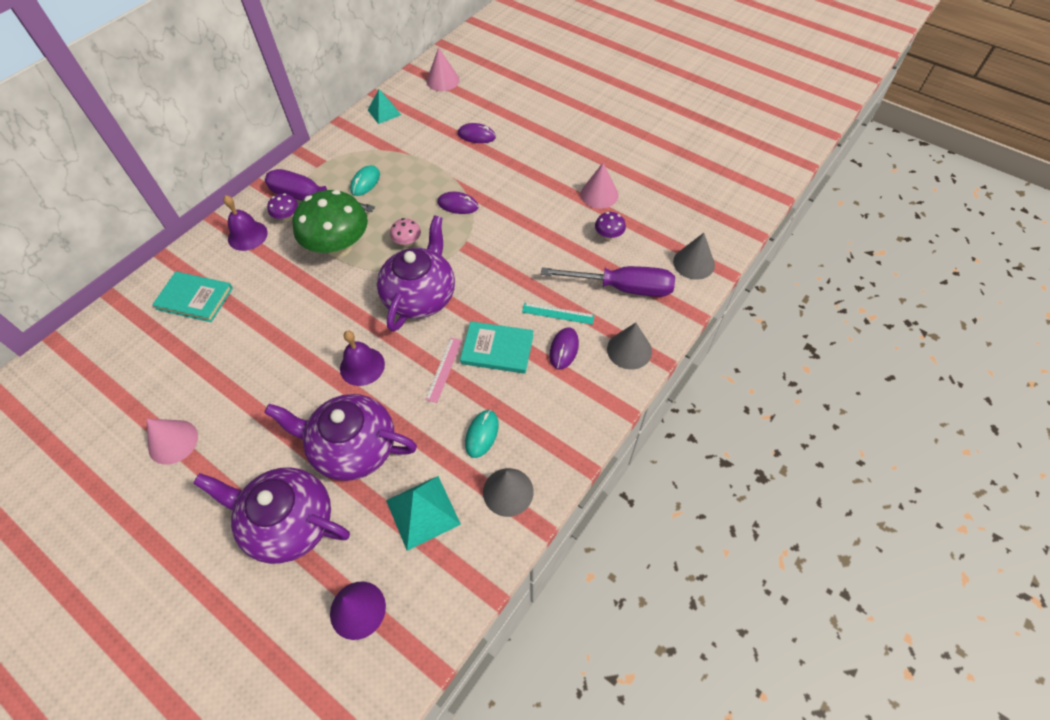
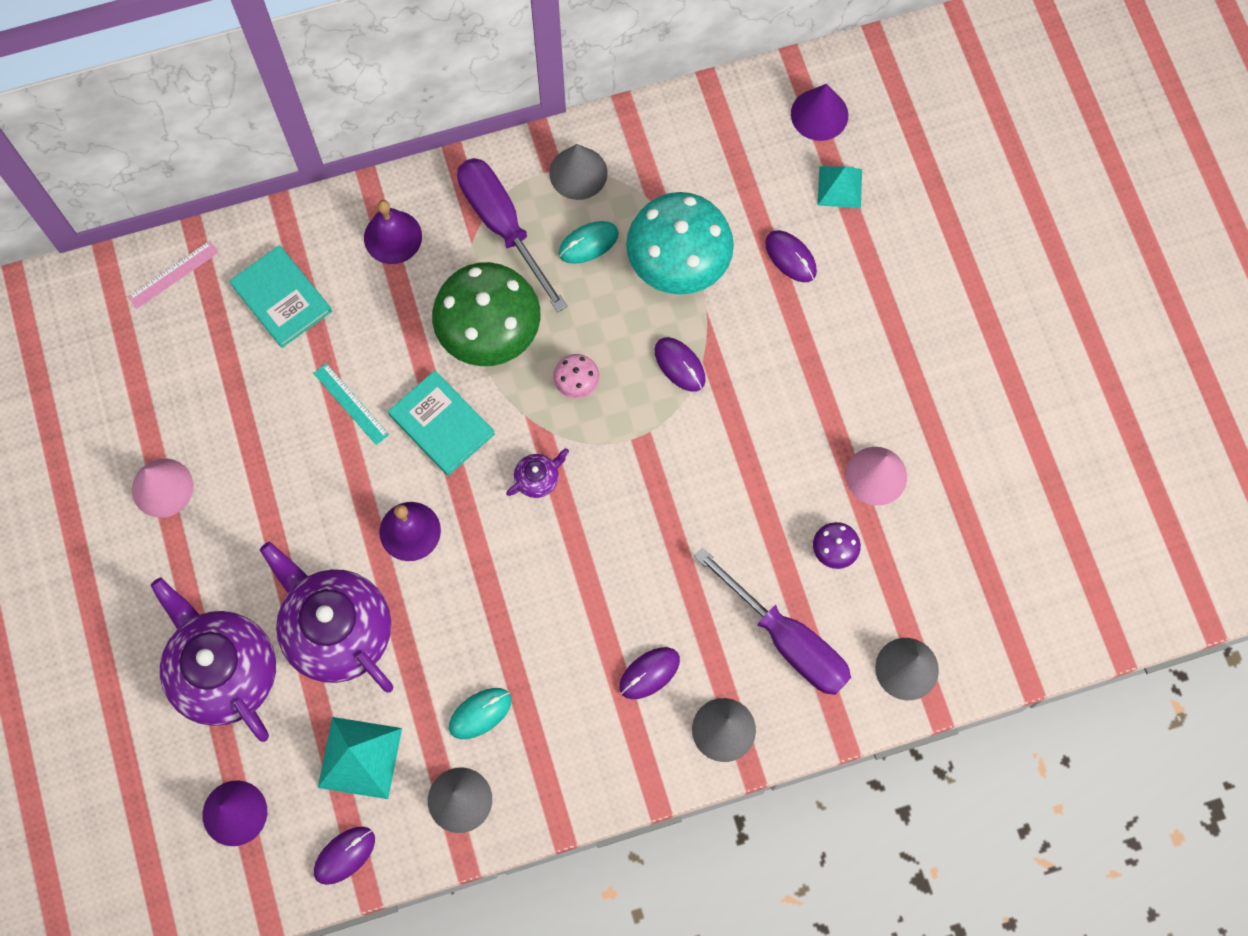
camera: 35 degrees right, 15 degrees up
(287, 217) = (456, 238): purple mushroom -> none
(336, 158) = (578, 173): none -> grey cone
(384, 112) = (695, 125): turquoise pyramid -> turquoise pyramid (839, 187)
(421, 166) = (678, 264): none -> turquoise mushroom
(421, 296) = (538, 479): purple teapot -> purple teapot, size x0.41
(443, 80) = (819, 114): pink cone -> purple cone
(444, 369) = (496, 601): pink ruler -> pink ruler (173, 274)
(457, 581) = (344, 855): none -> purple mouse
(497, 349) = (574, 618): turquoise book -> turquoise book (441, 424)
(558, 313) = (680, 620): turquoise ruler -> turquoise ruler (351, 404)

